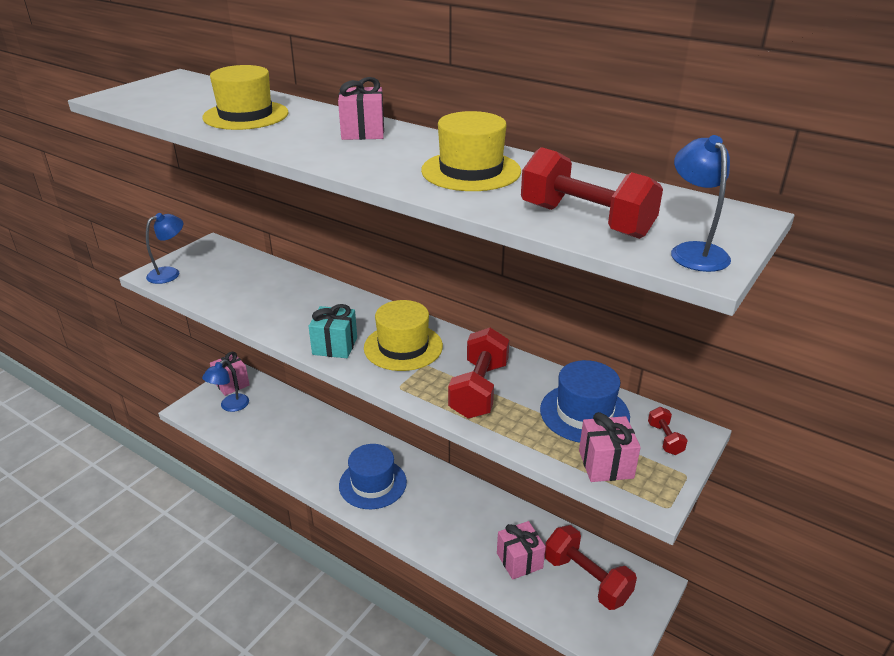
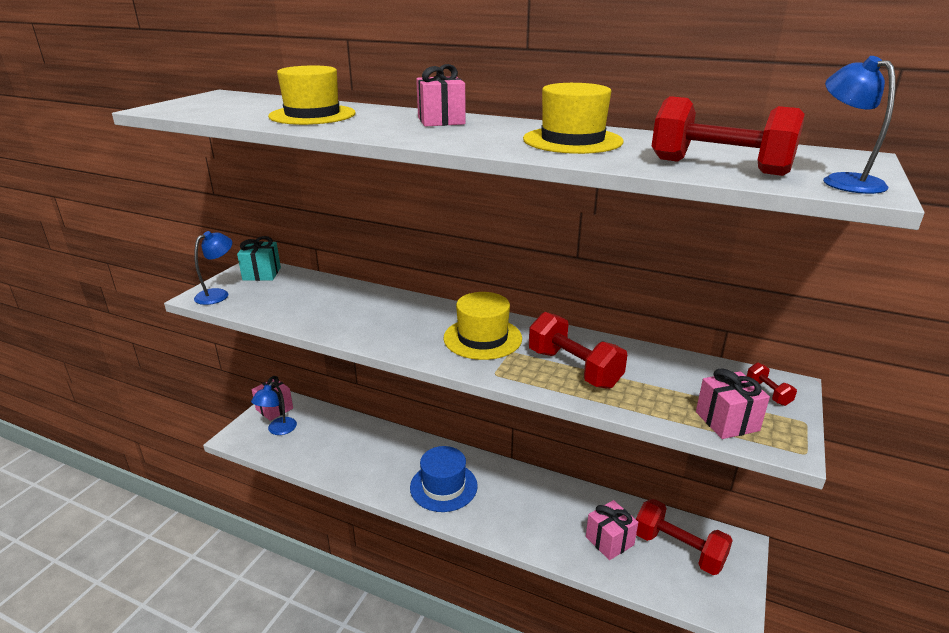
camera: 10 degrees left, 5 degrees down
(335, 346) = (414, 344): turquoise gift -> turquoise gift (262, 274)
(479, 390) = (574, 368): red dumbbell -> red dumbbell turned 45 degrees counterclockwise
(584, 413) = (683, 378): blue hat -> none

